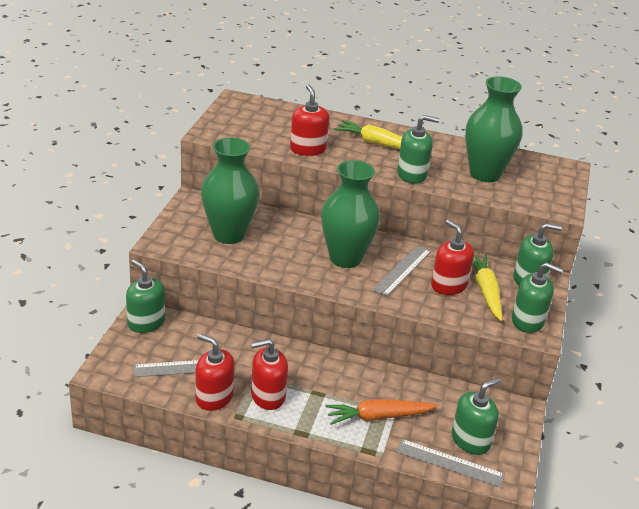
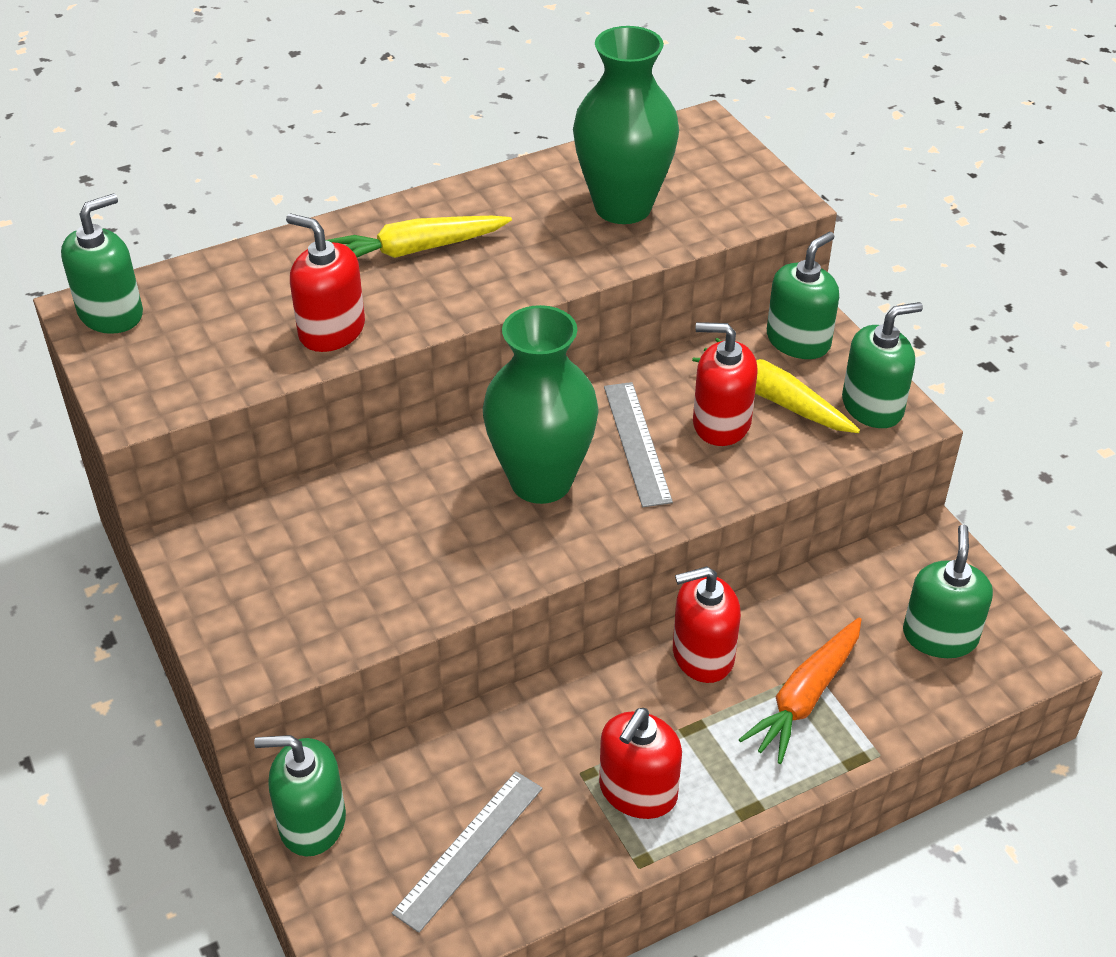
camera: 40 degrees left, 10 degrees up
(214, 397) = (572, 860): red soap dispenser -> red soap dispenser (702, 655)
(229, 235) = (326, 570): green vase -> none
(412, 174) = (535, 274): green soap dispenser -> green soap dispenser (111, 313)
(450, 463) = (958, 691): grey ruler -> none

